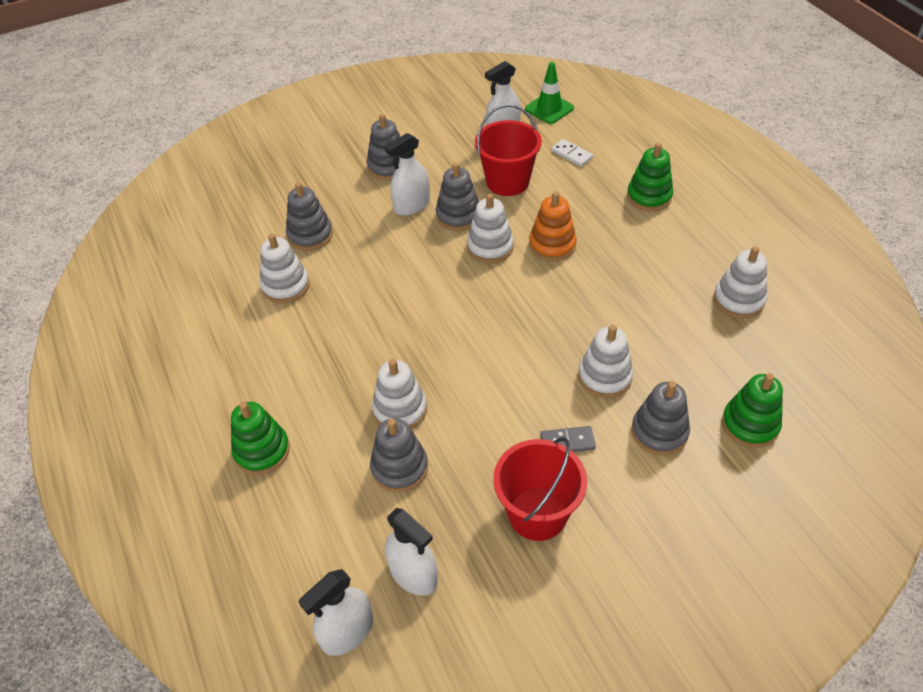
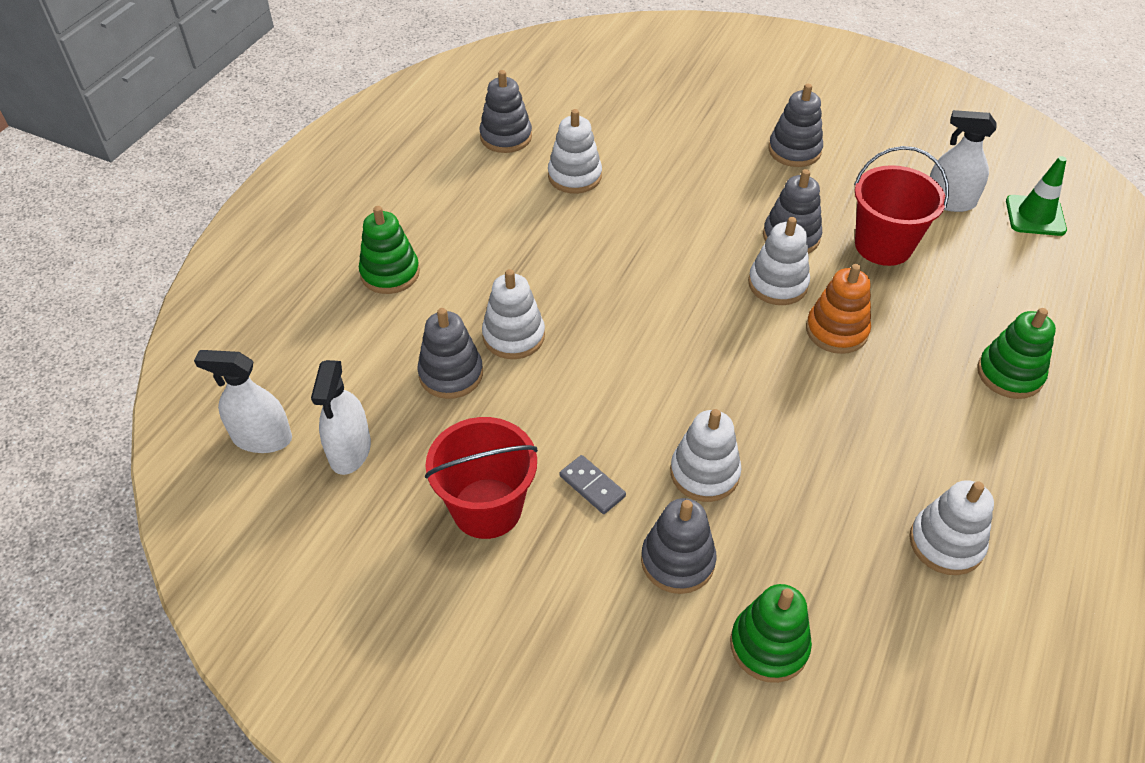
camera: 50 degrees right, 0 degrees up
(310, 235) = (649, 154): grey stacking toy -> grey stacking toy (506, 137)
(412, 205) = (765, 196): white spray bottle -> none
(571, 154) = (989, 273): white domino -> none

